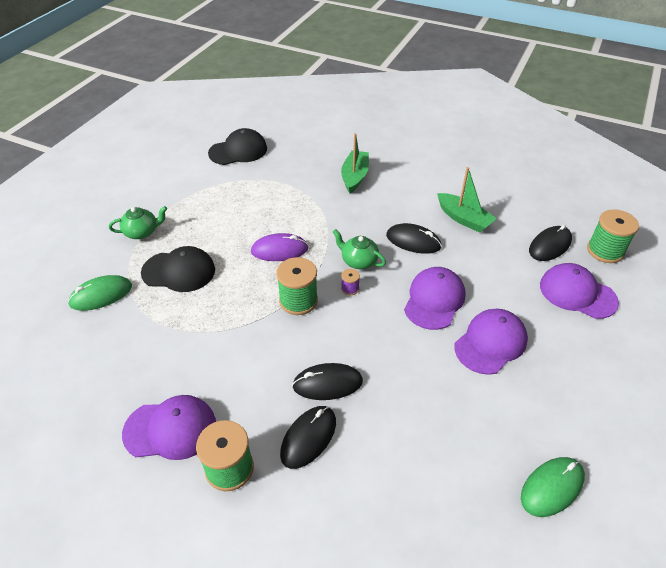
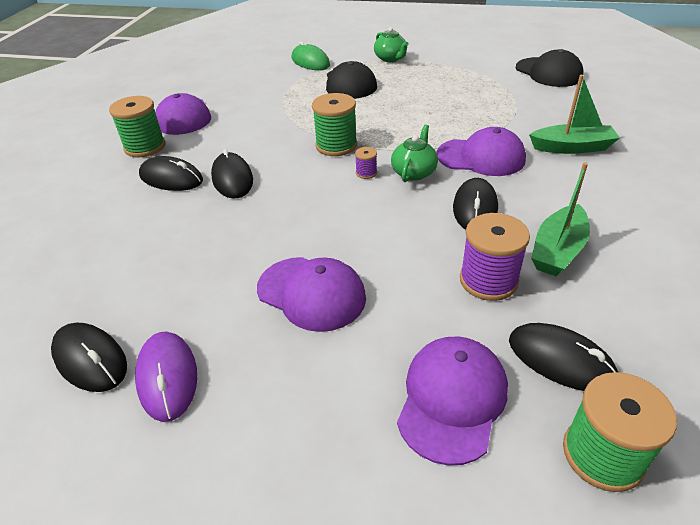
camera: 80 degrees right, 5 degrees down
(279, 250) = (404, 123): purple mouse -> purple mouse (167, 377)
(434, 300) = (372, 237): purple cap -> purple cap (481, 157)
(487, 255) = (488, 280): none -> purple spool
(552, 487) = (90, 359): green mouse -> black mouse

